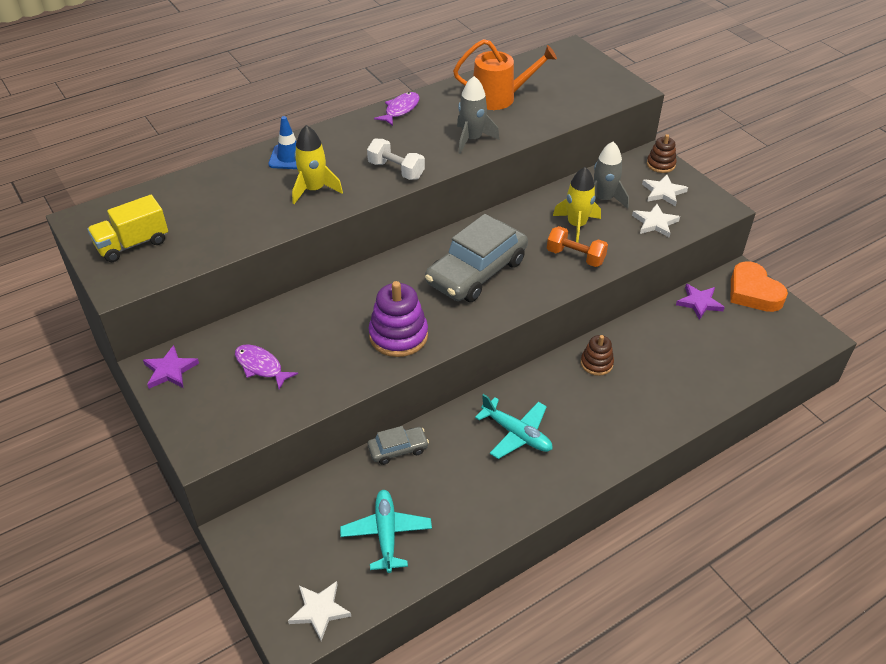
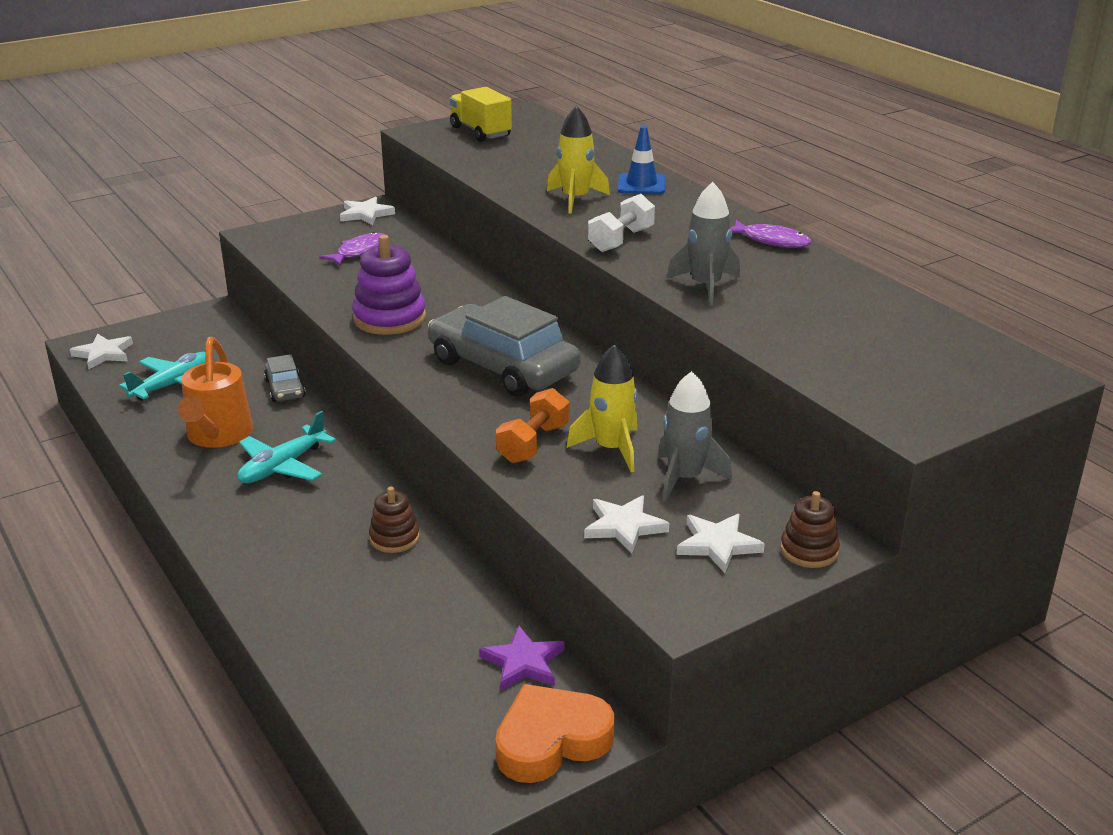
camera: 90 degrees right, 15 degrees down
(170, 370) = (366, 214): purple star -> white star
(386, 534) = (174, 384): turquoise plane -> turquoise plane turned 45 degrees counterclockwise
(499, 98) = (832, 307): orange watering can -> orange watering can (218, 435)

